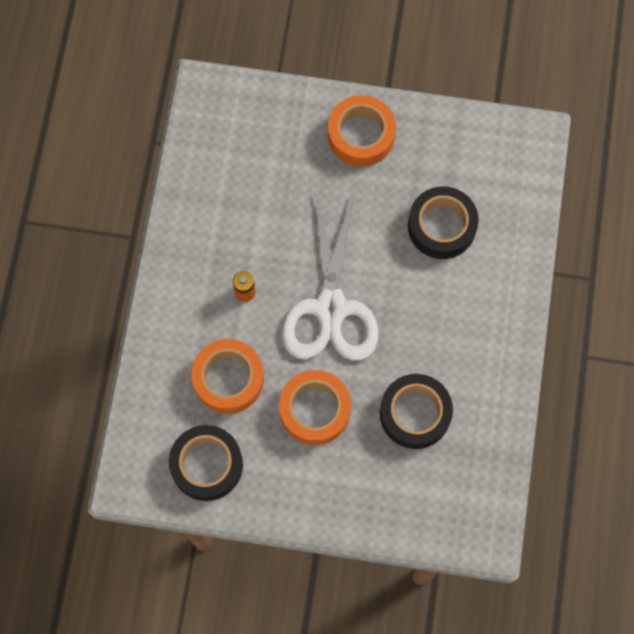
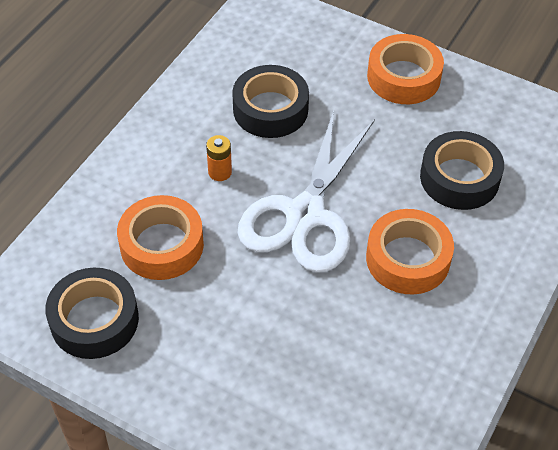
camera: 20 degrees right, 20 degrees down
(315, 410) = (242, 306): orange tape -> orange tape (408, 259)
(415, 414) = (357, 348): black tape -> black tape (270, 109)

